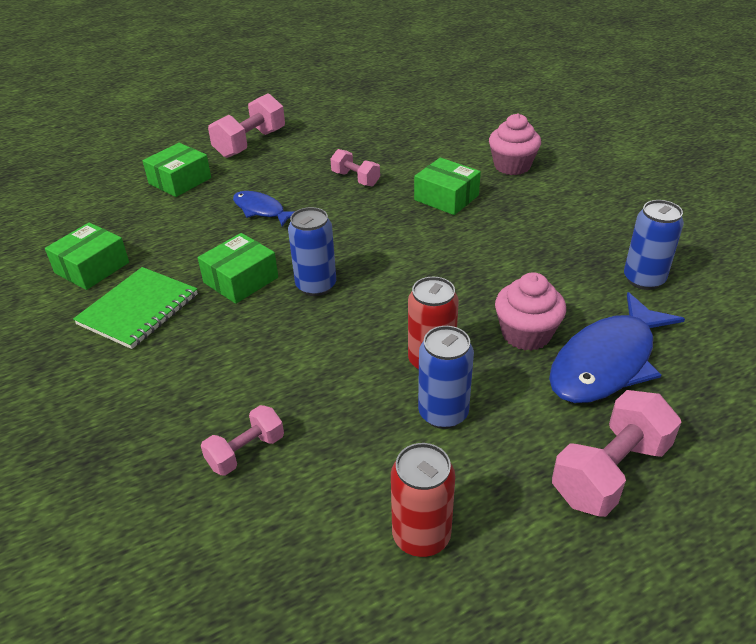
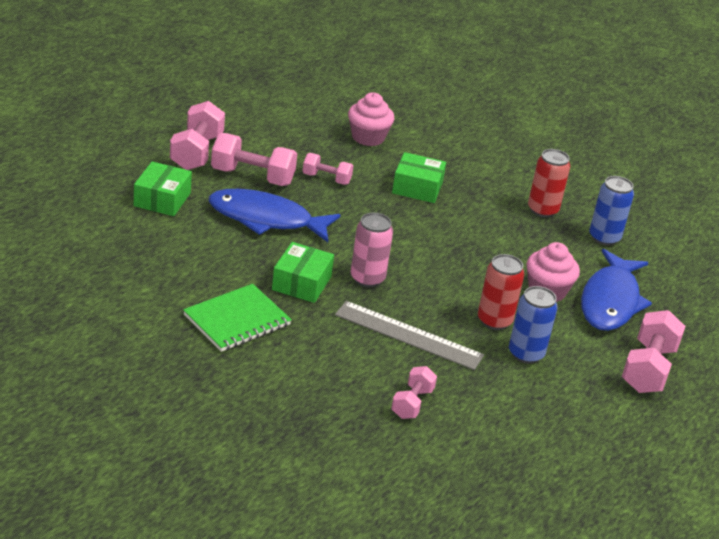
camera: 30 degrees left, 5 degrees down
(92, 268) = (159, 292): green box -> none
(138, 309) = (237, 320): green notebook -> green notebook turned 45 degrees clockwise
(261, 210) = (266, 219): blue fish -> blue fish, size x1.78
(283, 169) = (252, 176): none -> pink dumbbell
(311, 360) = (408, 335): none -> grey ruler
(316, 286) = (367, 278): blue can -> pink can
(421, 536) = (560, 427): red can -> red can (542, 210)
(512, 166) = (452, 151): pink cupcake -> pink cupcake (368, 137)

